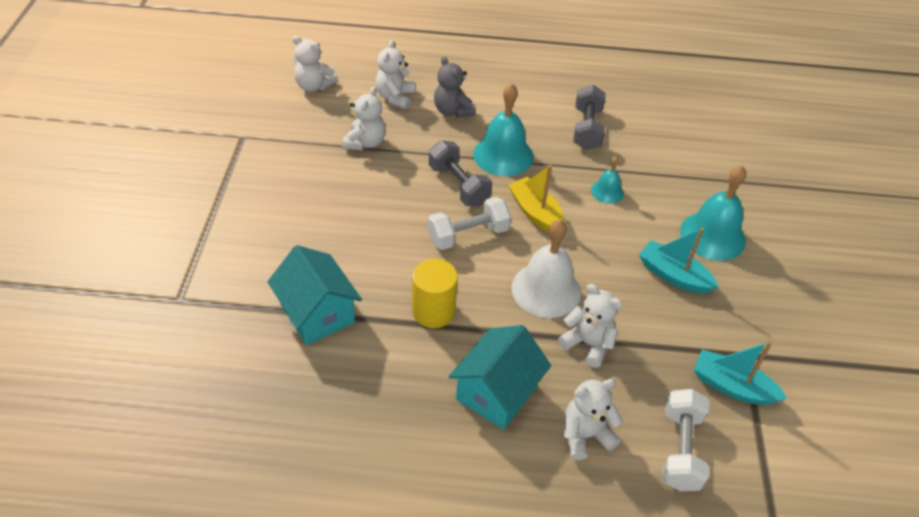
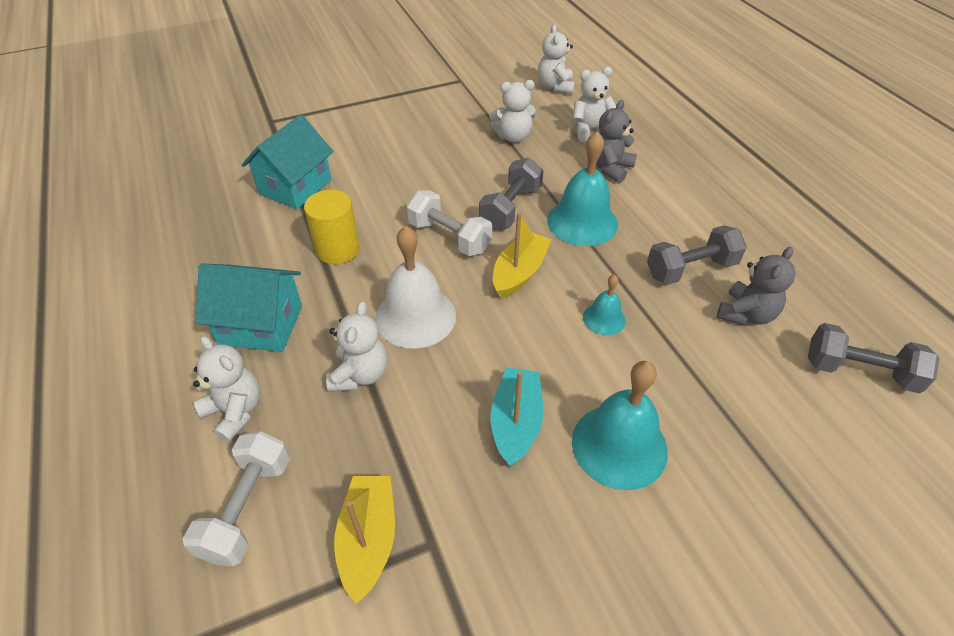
camera: 65 degrees right, 0 degrees up
(640, 128) = (746, 314): none -> grey teddy bear
(680, 449) = (247, 508): white dumbbell -> white dumbbell turned 60 degrees counterclockwise
(707, 111) = (859, 371): none -> grey dumbbell
(732, 386) = (368, 540): turquoise boat -> yellow boat

